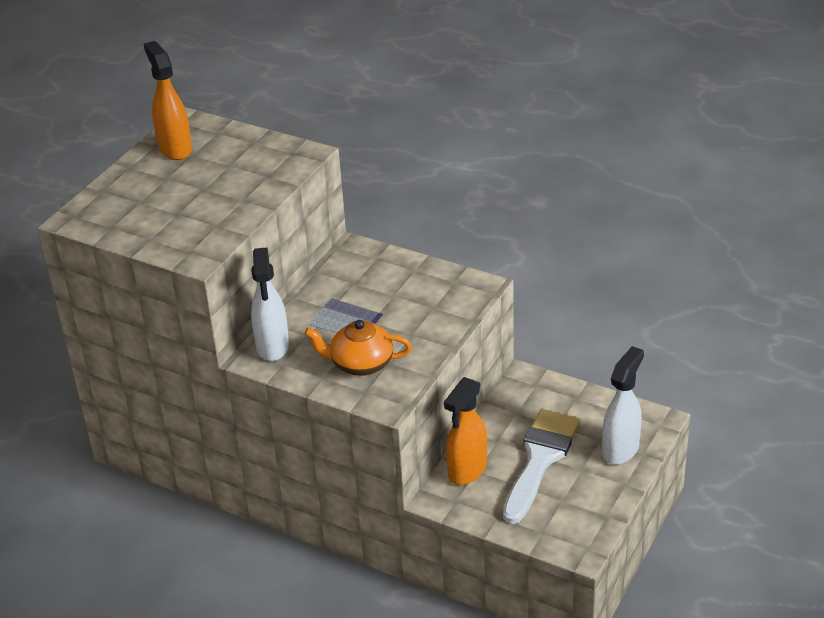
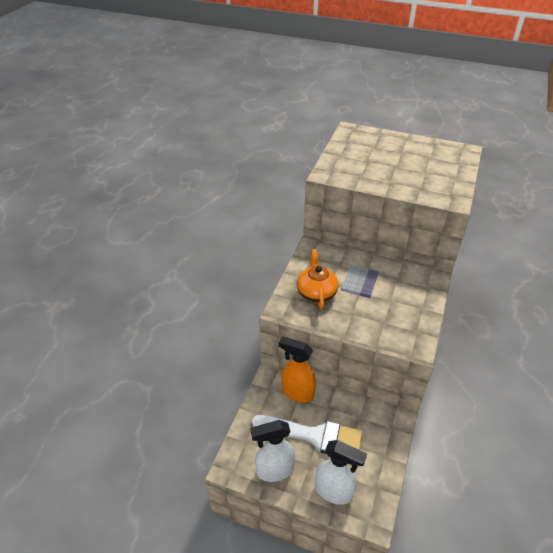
camera: 80 degrees right, 5 degrees up
(175, 148) = (433, 150): orange spray bottle -> none
(272, 347) = (324, 252): white spray bottle -> white spray bottle (274, 470)

